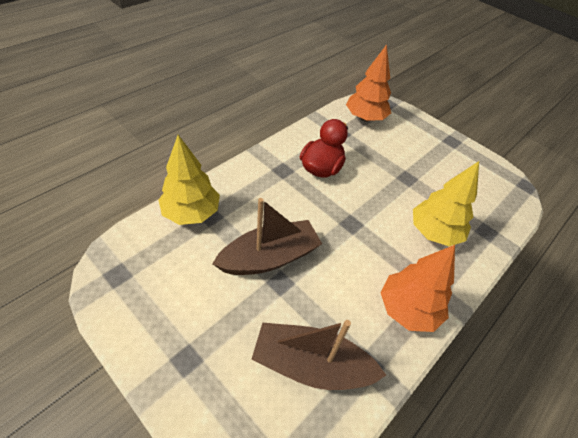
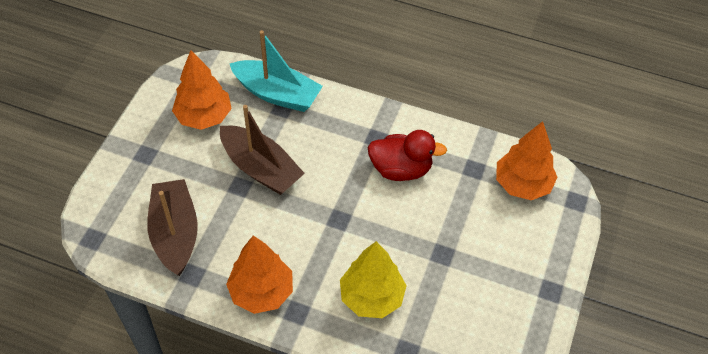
camera: 70 degrees right, 5 degrees up
(175, 281) = (204, 117): none -> orange tree
(191, 213) = (277, 94): yellow tree -> turquoise boat

